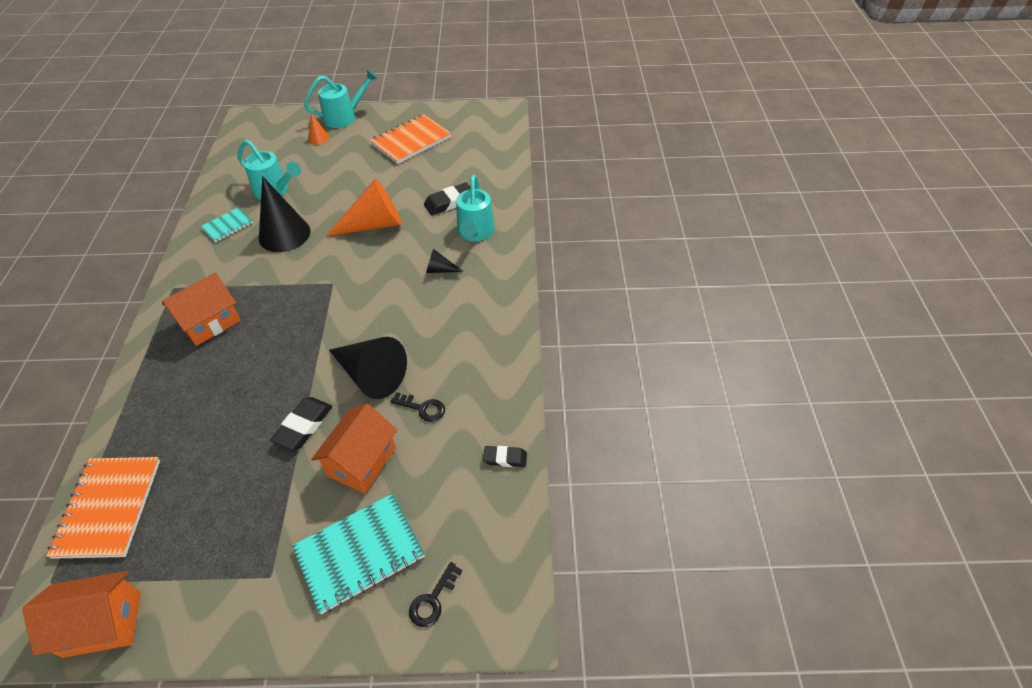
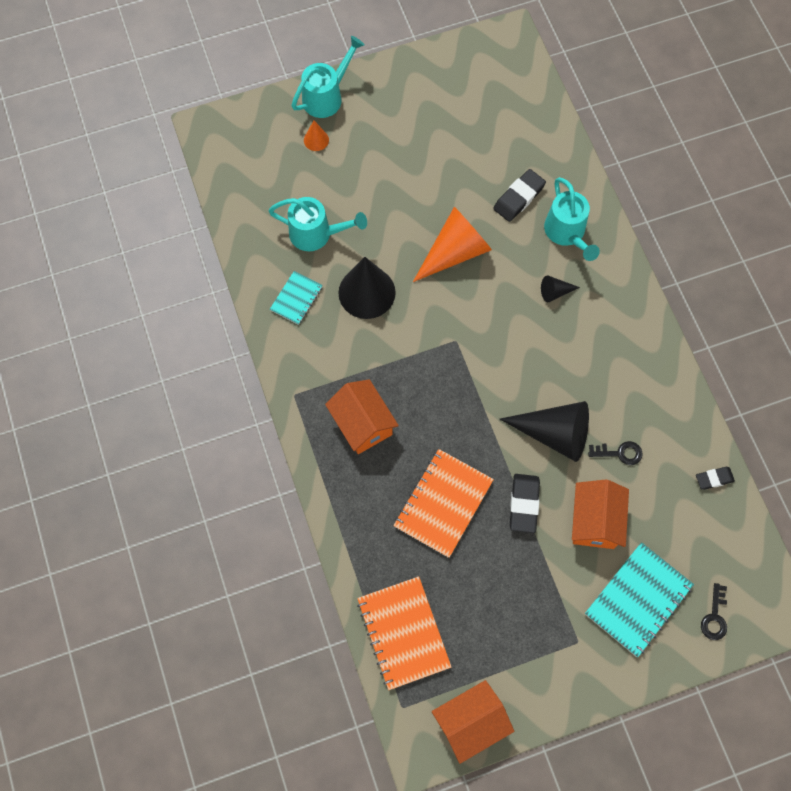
camera: 20 degrees left, 20 degrees up
(210, 322) = (362, 424): orange house -> orange house turned 60 degrees counterclockwise
(411, 141) = (428, 115): orange notebook -> orange notebook (443, 503)

